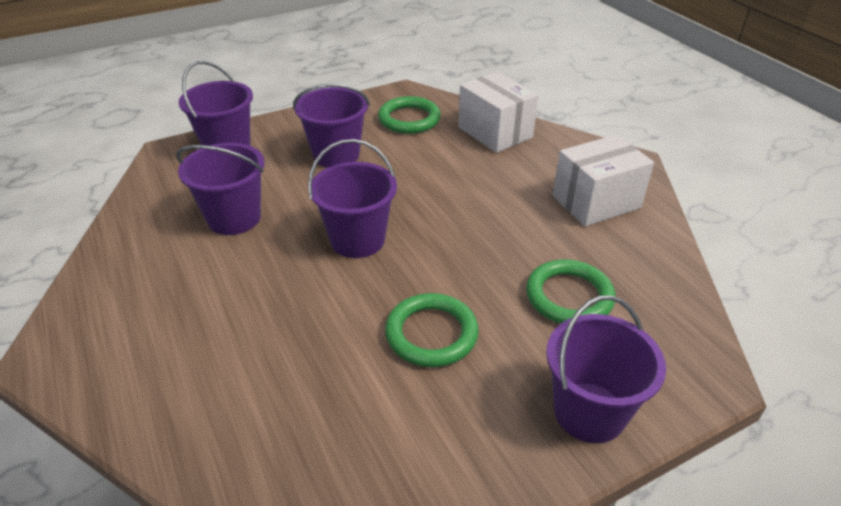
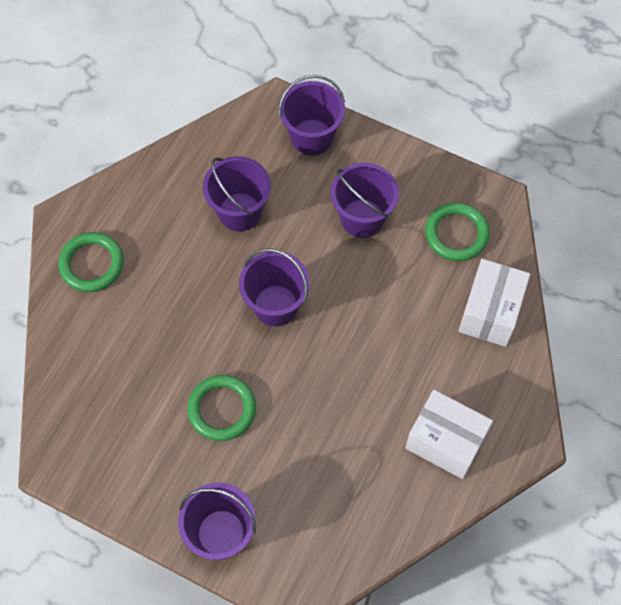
camera: 55 degrees right, 25 degrees up
(569, 296) = (316, 474): green ring -> green ring (92, 264)

